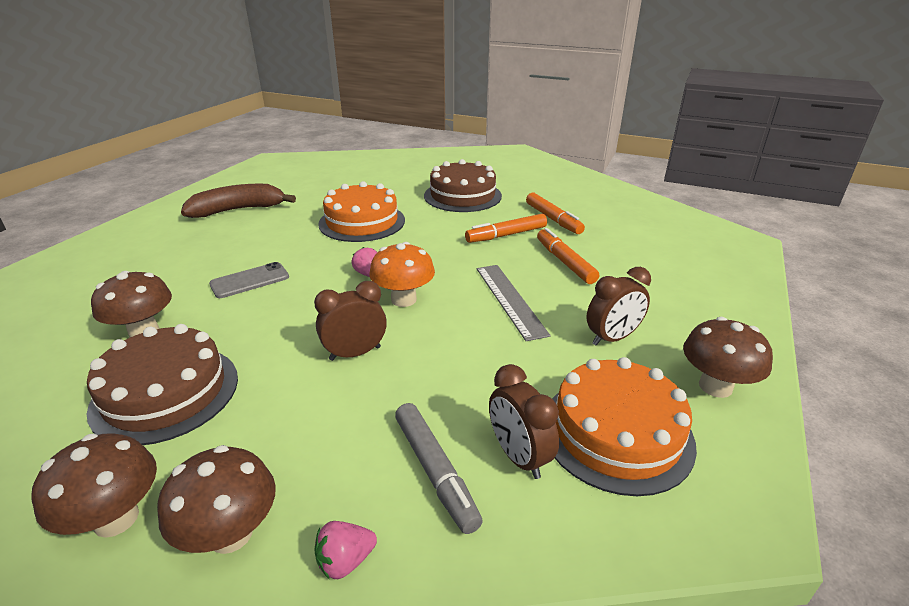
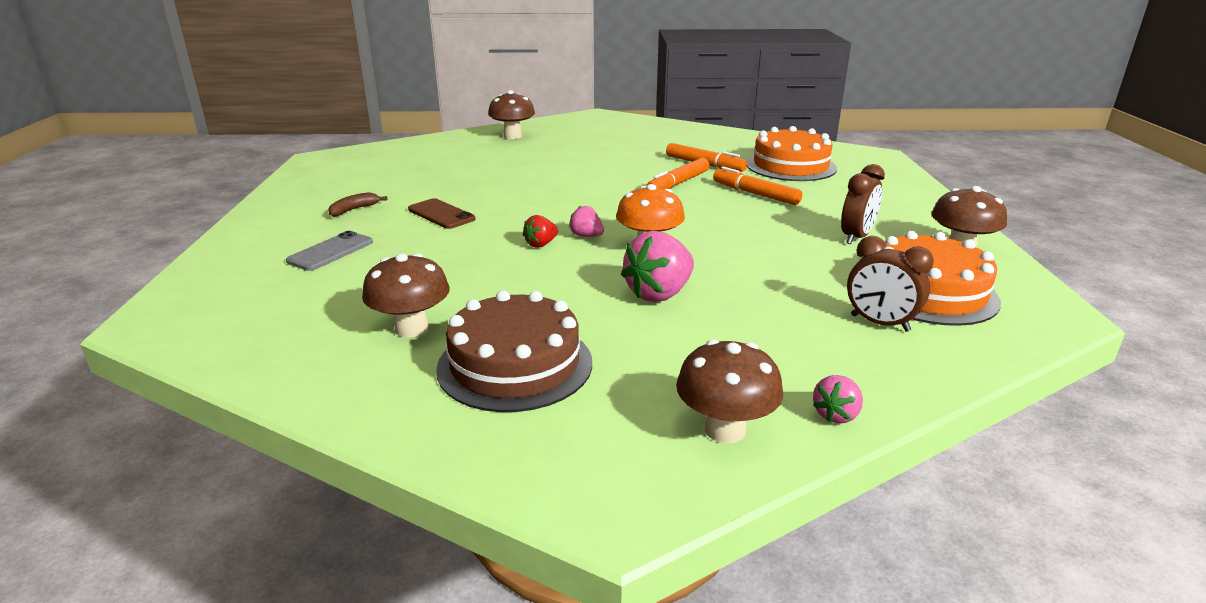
camera: 25 degrees left, 5 degrees down
(116, 518) = (608, 453): brown mushroom -> brown mushroom (513, 136)
(238, 210) = (354, 210): brown banana -> brown banana, size x0.46
(250, 280) = (467, 265): grey phone -> grey phone (331, 252)
(288, 227) = (441, 214): none -> brown phone
(324, 274) = (541, 244): none -> red strawberry
(355, 353) = (659, 294): brown clock -> pink strawberry
(362, 222) = (518, 196): orange cake -> orange cake (790, 166)
(435, 471) = (831, 348): grey marker -> none
(462, 196) = (593, 159): brown cake -> none
(510, 300) = (744, 229): grey ruler -> none

